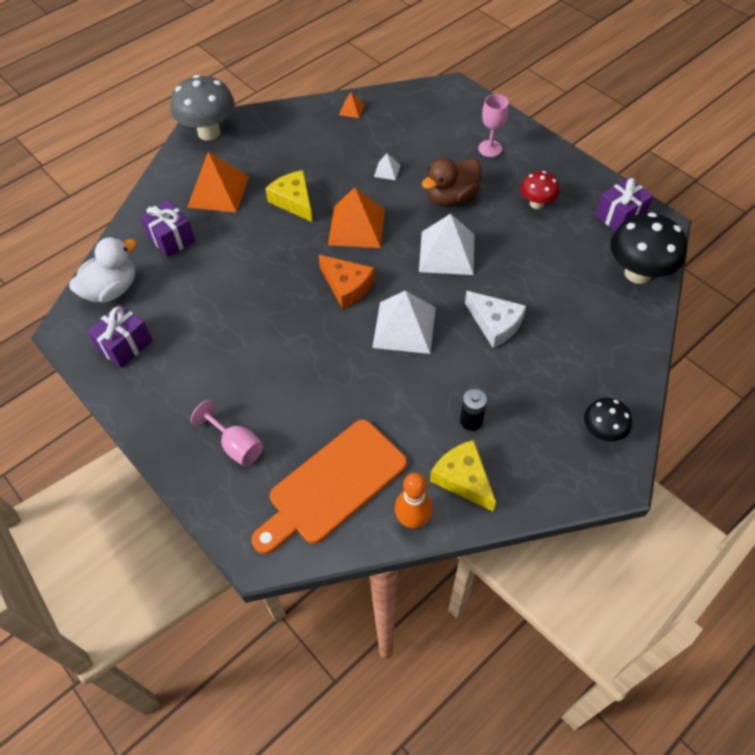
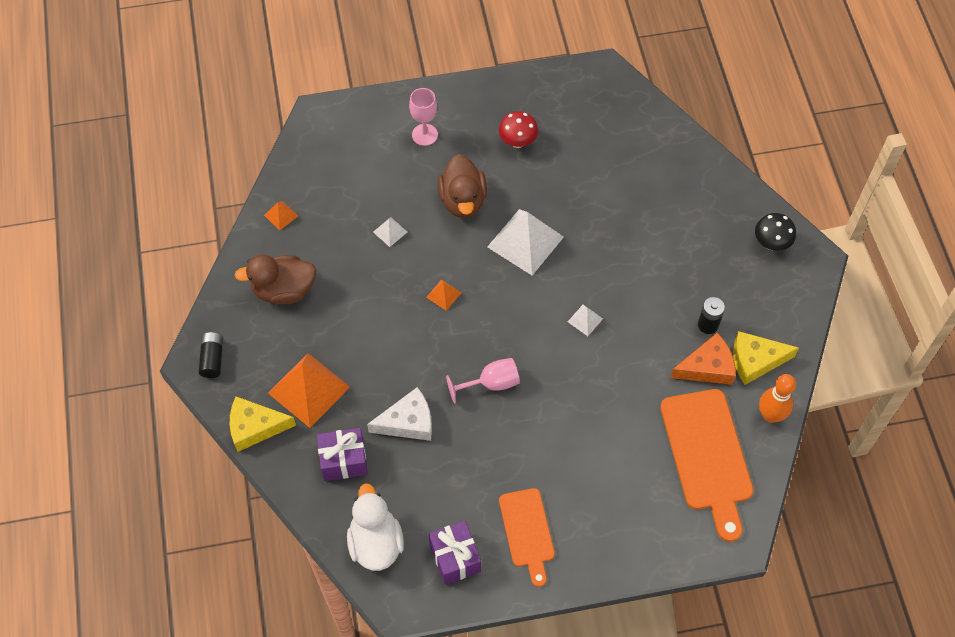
camera: 60 degrees left, 5 degrees up
(175, 382) = (527, 531): none -> orange cutting board
(209, 132) = (212, 359): grey mushroom -> black battery
(236, 445) = (626, 511): pink goblet -> pink goblet (491, 383)
(291, 140) = (284, 290): none -> brown duck
(294, 201) = (372, 330): yellow cheese -> yellow cheese (255, 427)
(347, 286) = (510, 340): orange cheese -> orange cheese (707, 367)
(356, 226) = (443, 295): orange pyramid -> orange pyramid, size x0.45
(404, 327) = (585, 320): white pyramid -> white pyramid, size x0.45
(495, 324) = (626, 252): white cheese -> white cheese (408, 422)
(620, 216) = (575, 92): purple gift -> none
(637, 273) = (642, 121): black mushroom -> none

